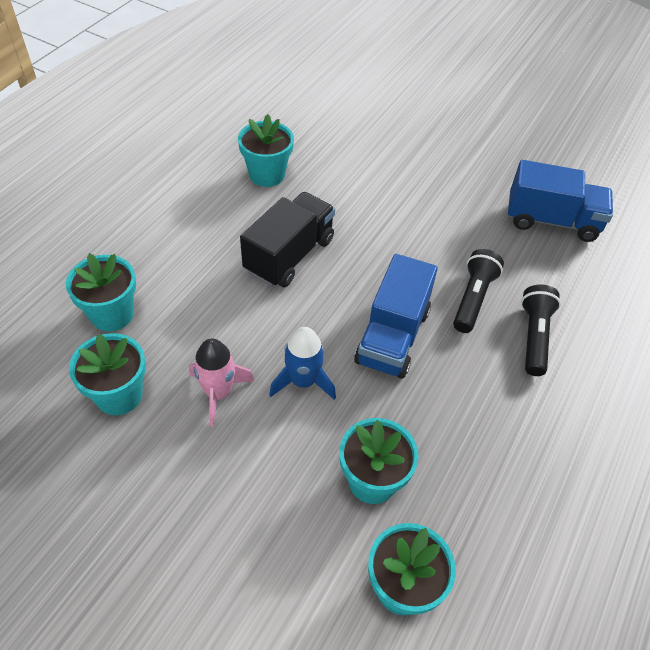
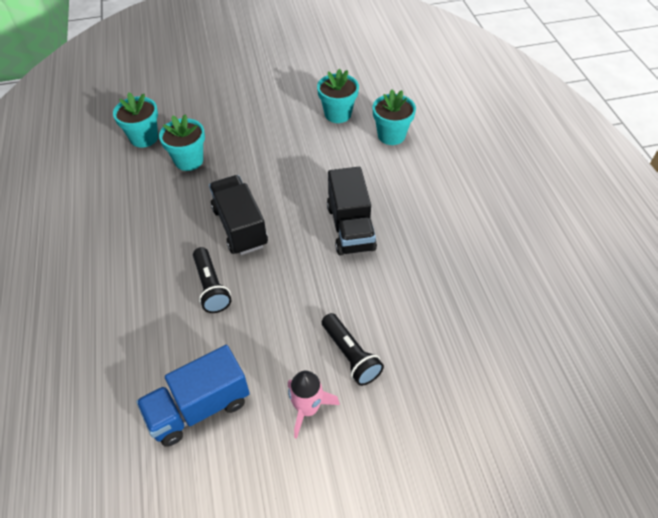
camera: 140 degrees right, 0 degrees up
(218, 393) = (297, 143): pink rocket -> pink rocket (308, 408)
(267, 174) = (439, 270): turquoise flower pot -> none
(303, 381) = (264, 174): blue rocket -> none
(392, 337) = (240, 227): blue truck -> black truck
(534, 337) = (152, 290): black flashlight -> black flashlight (350, 355)

